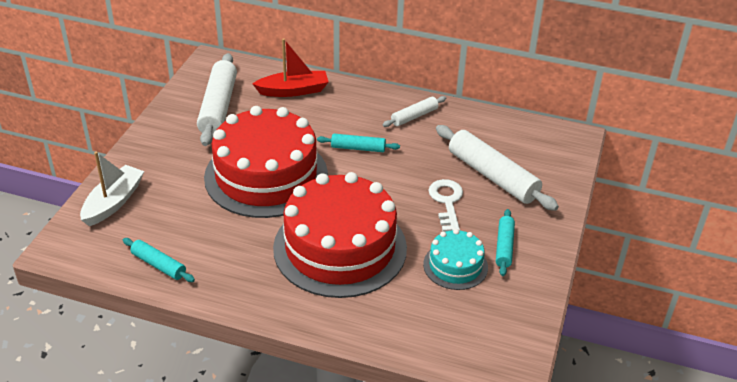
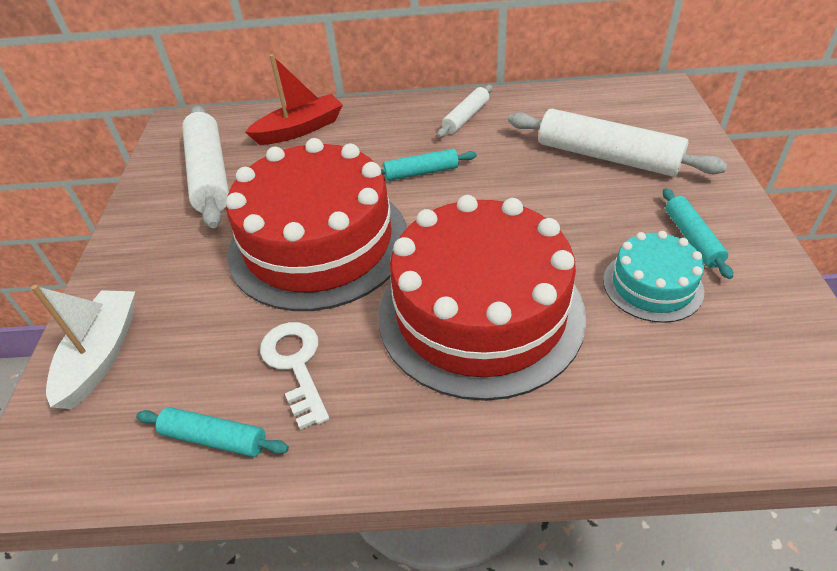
camera: 15 degrees left, 5 degrees up
(446, 202) = (577, 205): white key -> white key (295, 365)

